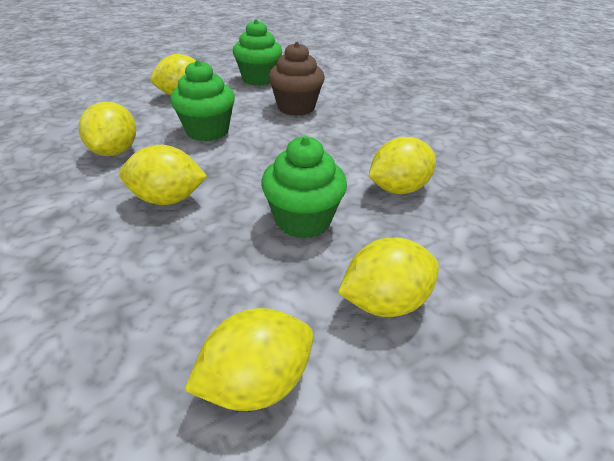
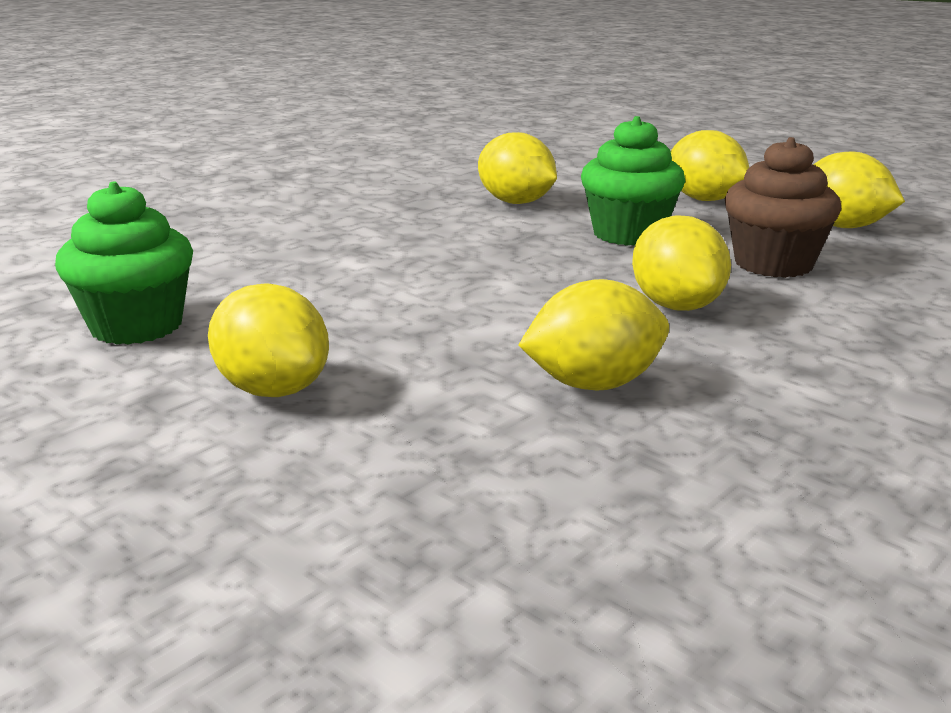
camera: 105 degrees left, 15 degrees down
(207, 131) = (447, 324): green cupcake -> none
(296, 107) = (295, 273): brown cupcake -> brown cupcake (773, 264)

